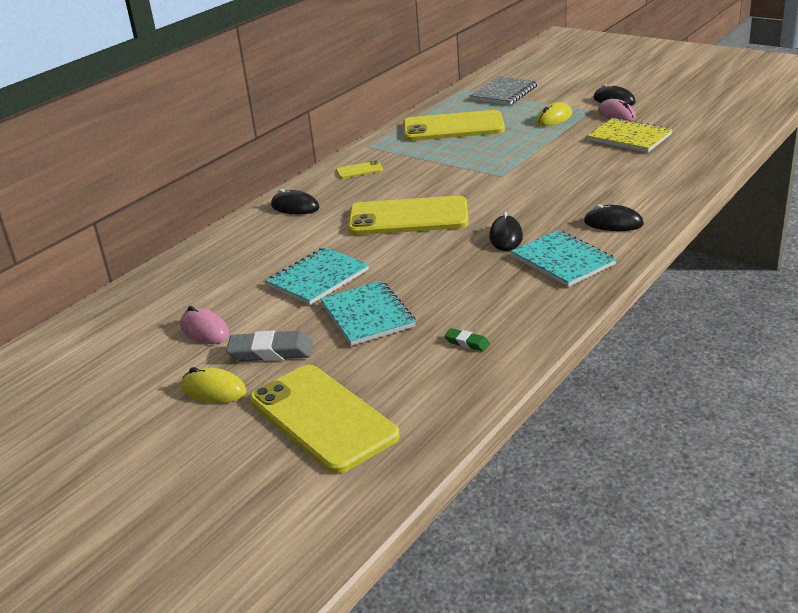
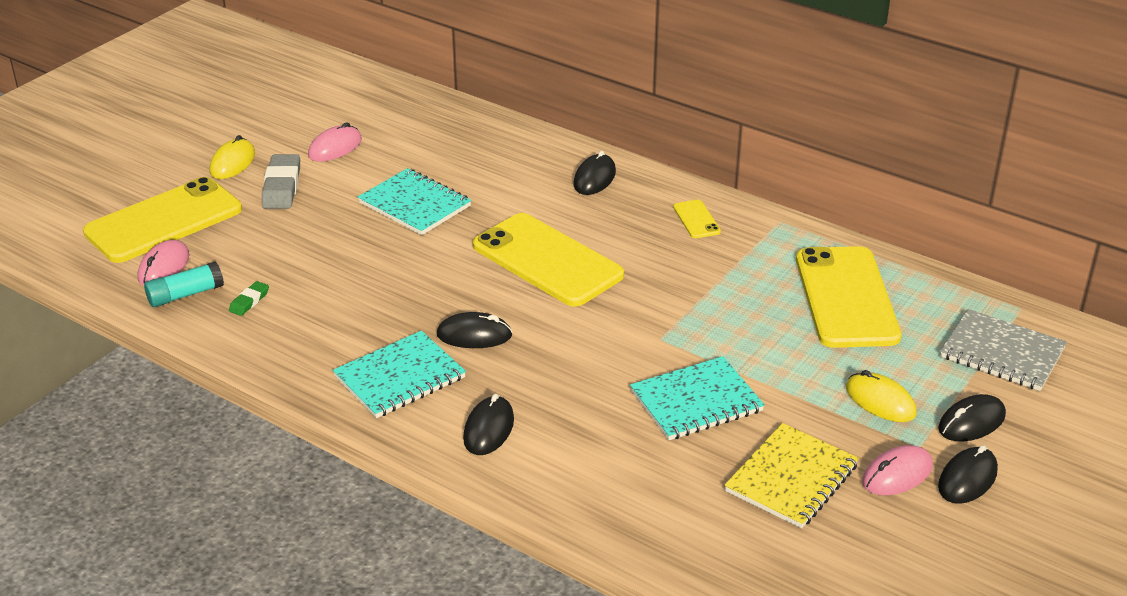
camera: 85 degrees right, 5 degrees up
(367, 315) = (326, 238): turquoise notebook -> turquoise notebook (696, 401)
(408, 217) = (547, 261): yellow phone -> yellow phone turned 45 degrees counterclockwise
(410, 402) = (164, 267): none -> pink mouse
(457, 381) = (185, 294): none -> turquoise glue stick
(567, 99) = (971, 422): none -> black mouse

